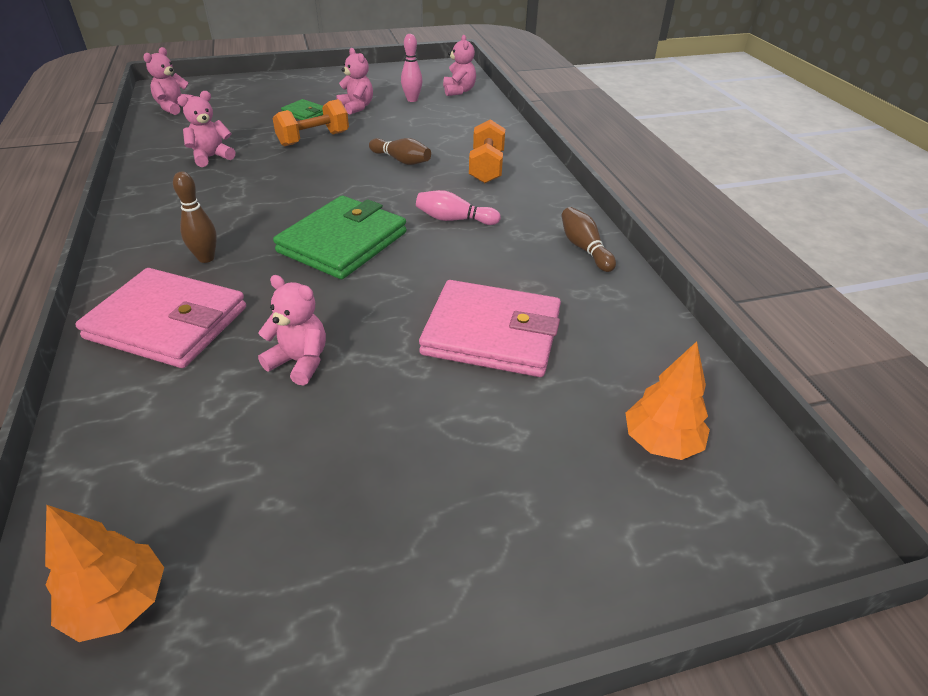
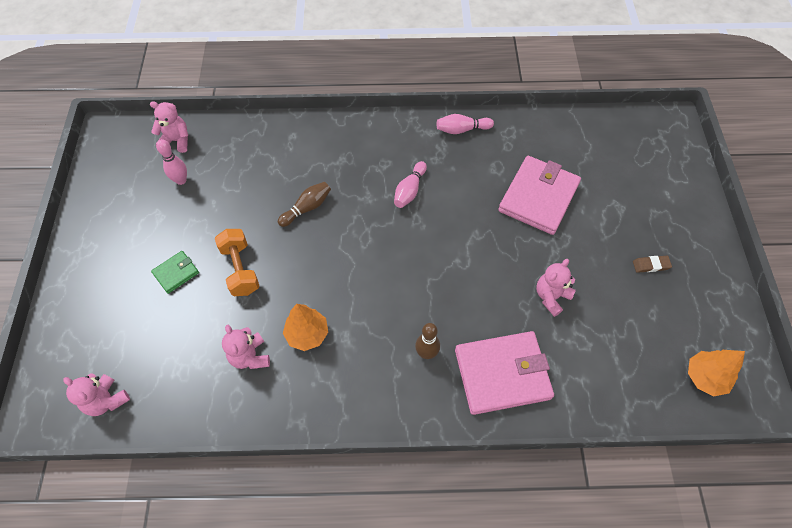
camera: 75 degrees left, 20 degrees up
(167, 323) = (502, 374): pink wallet -> pink wallet turned 45 degrees clockwise
(342, 242) = (424, 262): green wallet -> none
(356, 107) = (180, 227): pink teddy bear -> none
(386, 496) = (651, 265): none -> brown eraser
(486, 167) = (337, 154): orange dumbbell -> none
(584, 248) = (462, 130): brown bowling pin -> pink bowling pin
(661, 442) = (625, 151): orange tree -> orange tree (307, 334)

